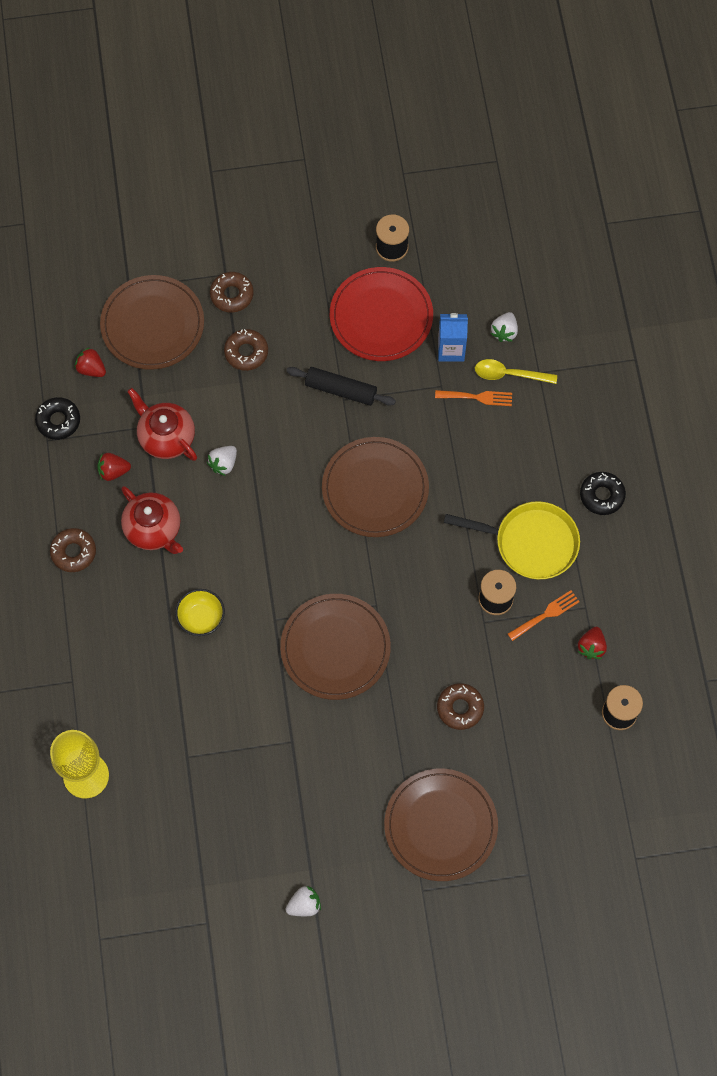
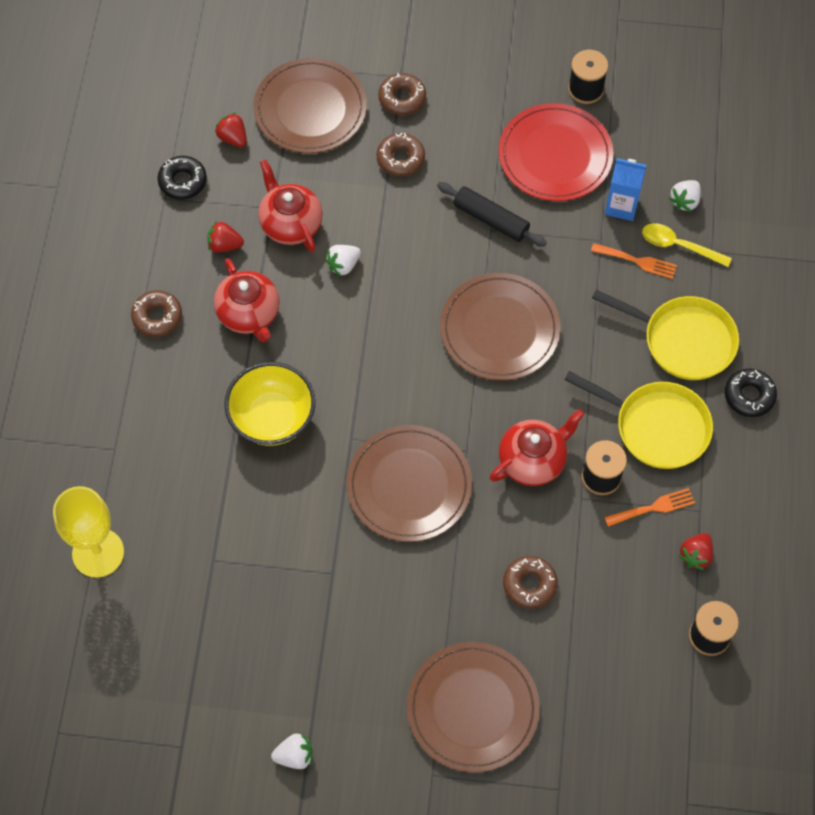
camera: 15 degrees right, 5 degrees down
(201, 618) = (272, 418): yellow bowl -> yellow bowl, size x1.62
(434, 599) = (533, 460): none -> red teapot
(534, 459) = (683, 340): none -> yellow pan

